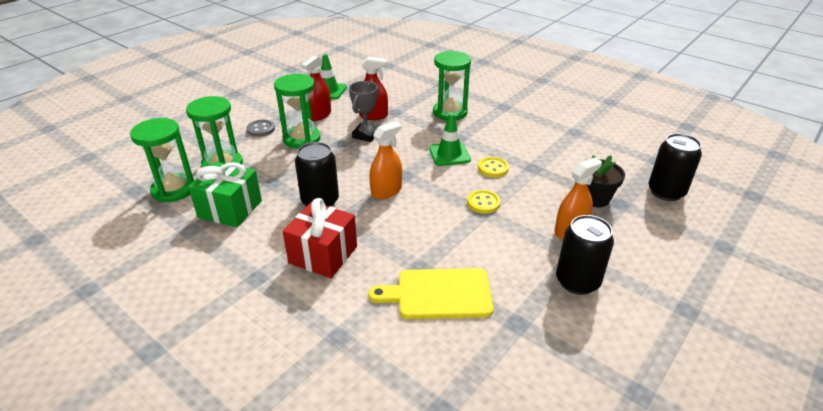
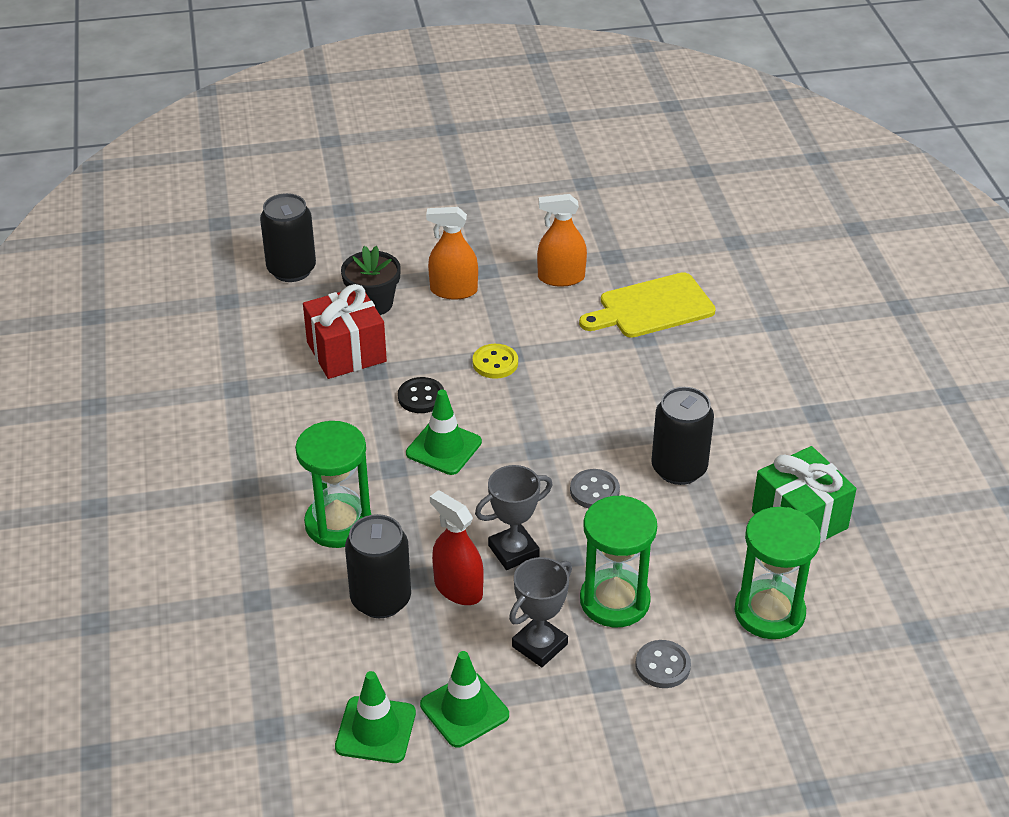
camera: 140 degrees left, 5 degrees up
(173, 189) = (862, 599): green hourglass -> none
(319, 115) = (539, 645): red spray bottle -> grey trophy
(323, 255) = (729, 400): red gift -> red gift (346, 352)
(353, 76) = (375, 730): none -> green traffic cone
(355, 171) = (594, 491): none -> grey button
(386, 191) = (586, 438): orange spray bottle -> orange spray bottle (561, 278)
(439, 294) = (652, 307): yellow cutting board -> yellow cutting board turned 120 degrees clockwise
(493, 168) = (421, 397): yellow button -> black button
(577, 281) = (518, 254): black can -> black can (381, 599)

